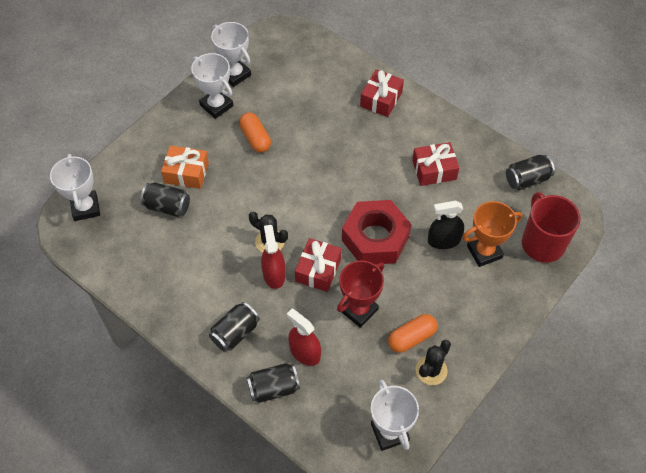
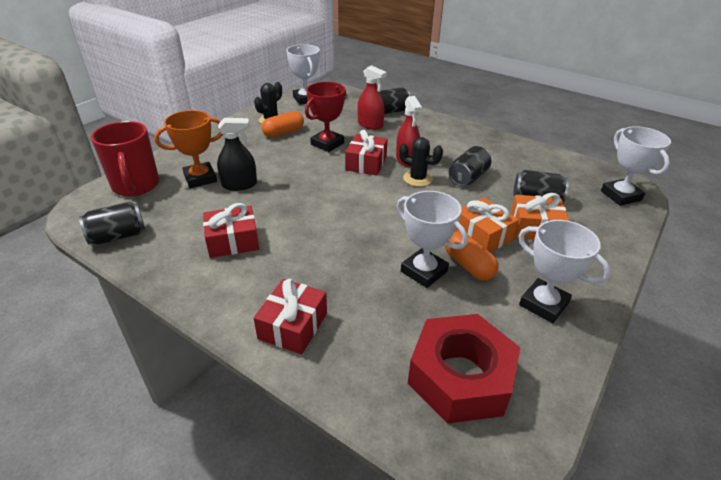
camera: 175 degrees right, 20 degrees down
(234, 166) = (482, 235): none -> orange gift
(235, 74) = (542, 355): white trophy -> white trophy (424, 271)
(235, 333) = (428, 131): black can -> black can (468, 178)
(375, 238) = (311, 184): red nut -> red nut (460, 377)

